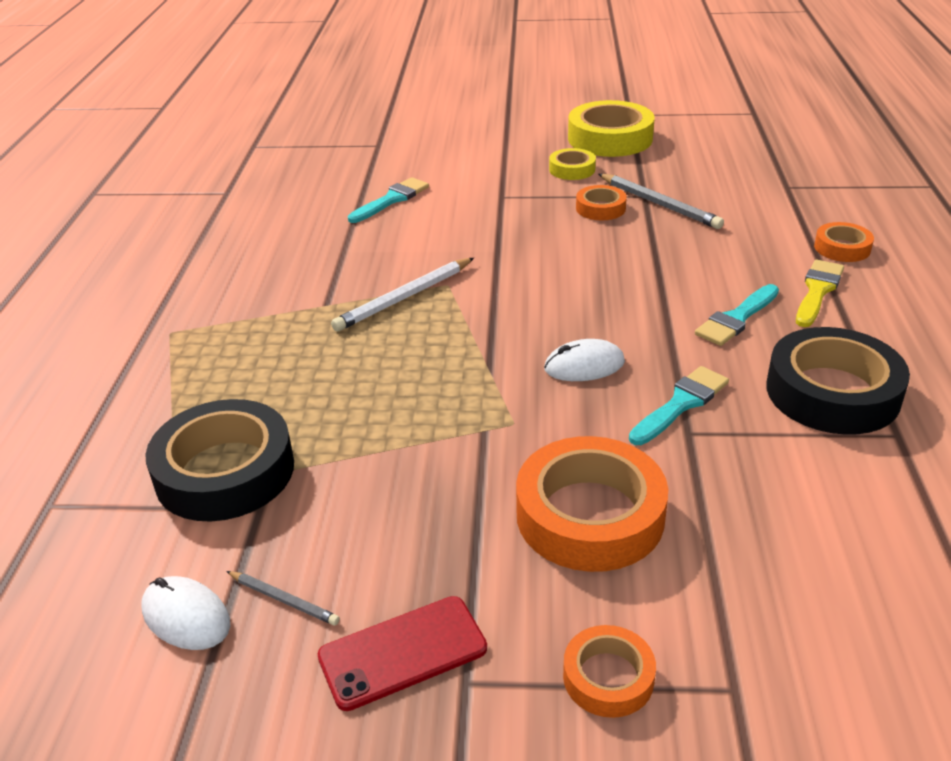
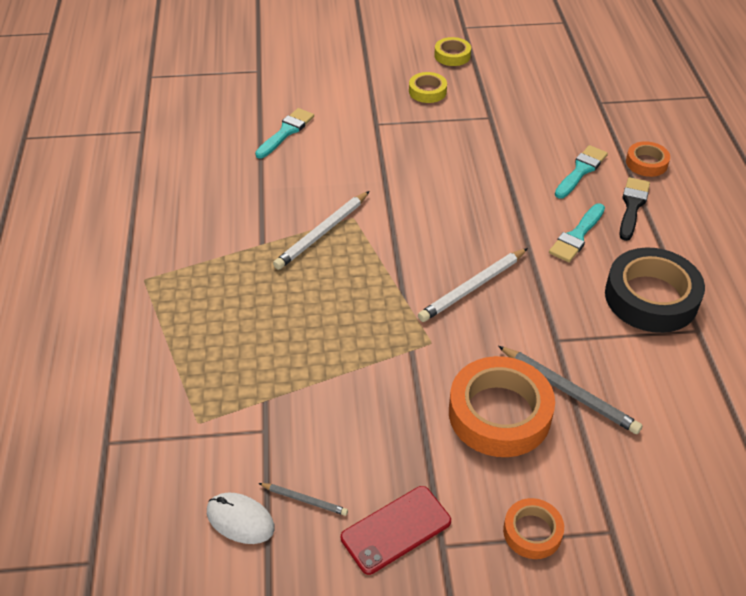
camera: 10 degrees left, 10 degrees up
(225, 471) = (230, 402): black tape -> none
(584, 365) = (473, 287): white mouse -> white pencil
(600, 208) = (458, 132): orange tape -> none
(610, 138) = (452, 55): yellow tape -> yellow tape, size x0.52
(659, 204) = (503, 125): grey pencil -> grey pencil (569, 392)
(681, 404) = (547, 316): turquoise brush -> turquoise brush (581, 171)
(817, 291) = (632, 206): yellow brush -> black brush

